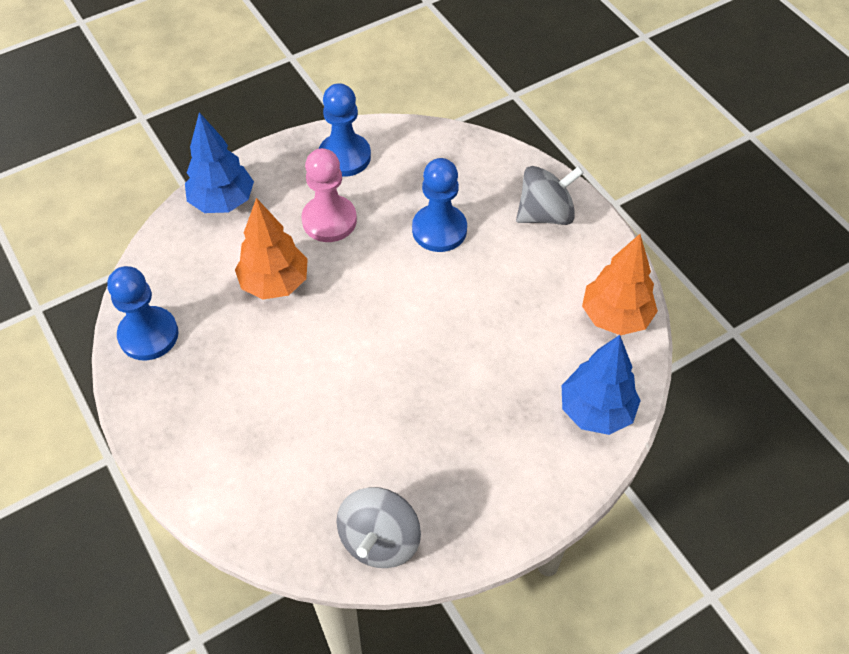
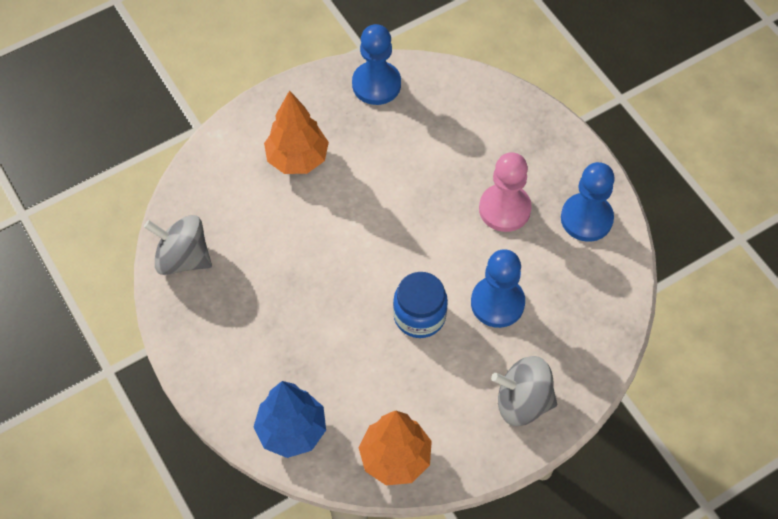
camera: 90 degrees right, 5 degrees up
(222, 202) = (522, 122): blue tree -> none
(274, 283) = (431, 170): orange tree -> orange tree (297, 159)
(455, 295) = (419, 316): none -> blue jar
(545, 214) = (522, 402): grey spinning top -> grey spinning top turned 120 degrees clockwise

